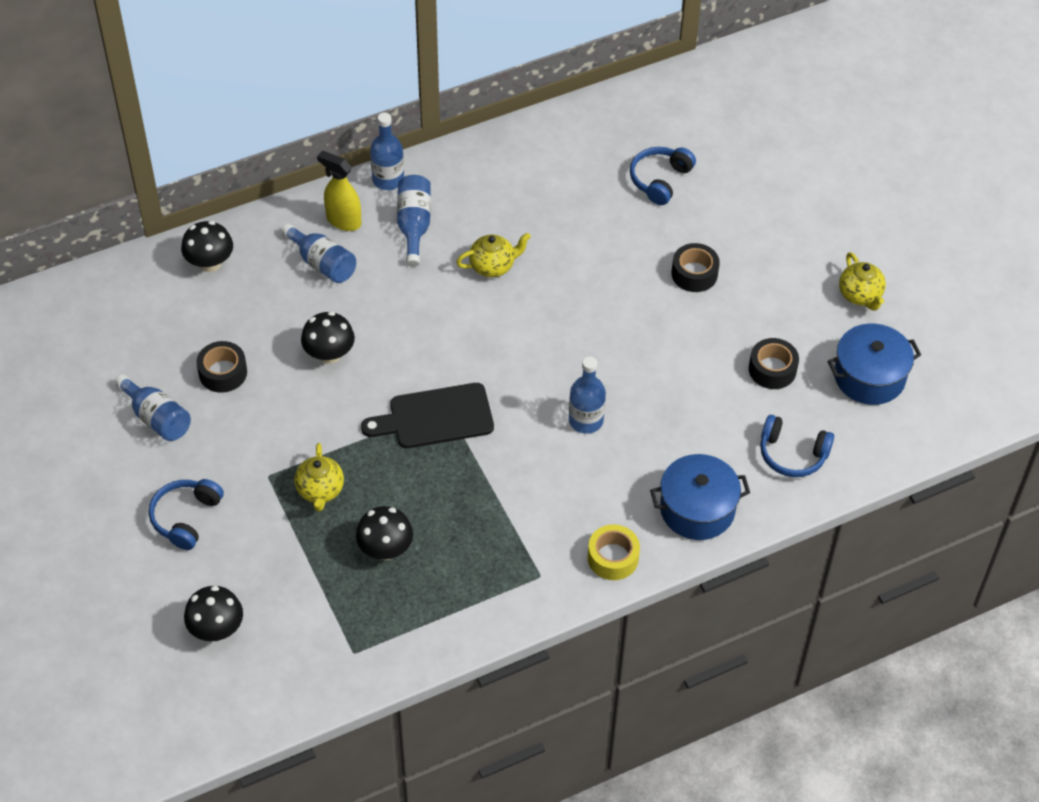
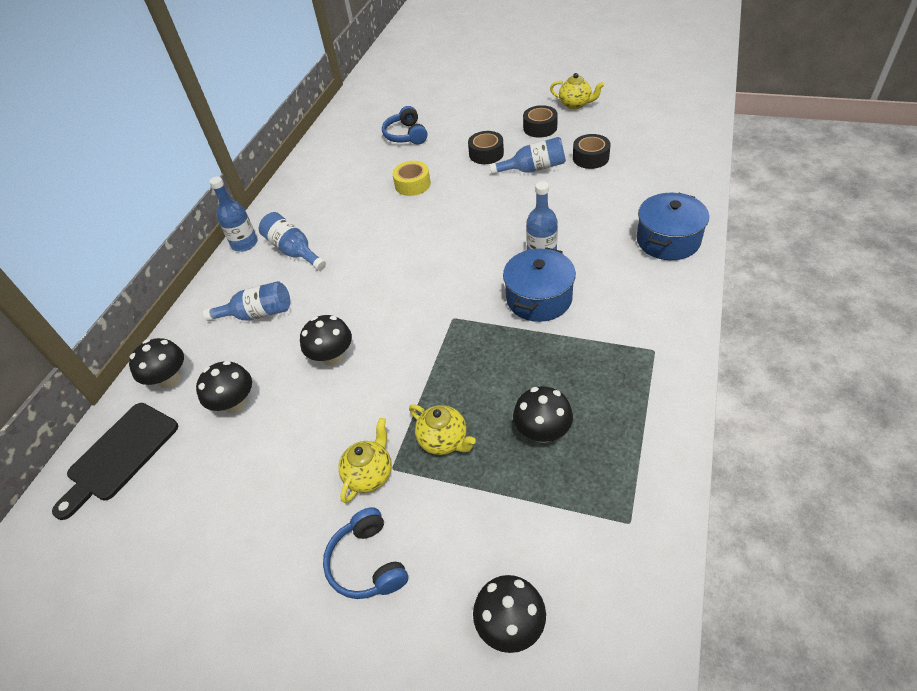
camera: 40 degrees left, 5 degrees down
(156, 418) = (249, 514): blue bottle -> blue bottle (534, 169)
(223, 373) = (266, 435): black tape -> black tape (540, 128)
(229, 327) = (235, 403): none -> black mushroom
(343, 221) = (242, 283): yellow spray bottle -> none
(435, 417) = (454, 328): black cutting board -> black cutting board (119, 455)
(493, 266) = (372, 232): yellow teapot -> yellow teapot (370, 474)
(613, 558) = (672, 302): yellow tape -> yellow tape (412, 184)
(792, 454) = (663, 179): blue headphones -> none
(869, 377) = (636, 126): blue pot -> blue pot (539, 298)

